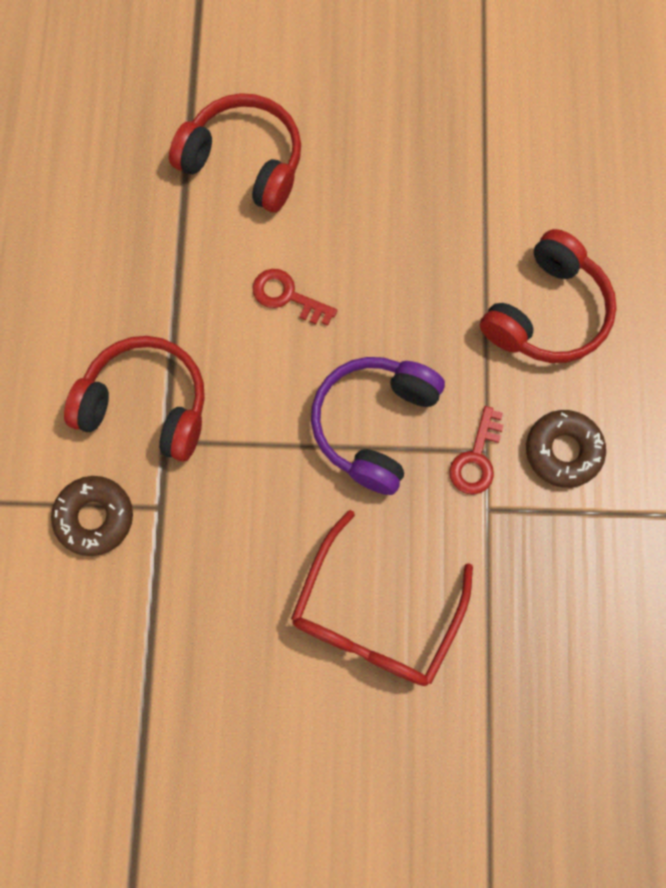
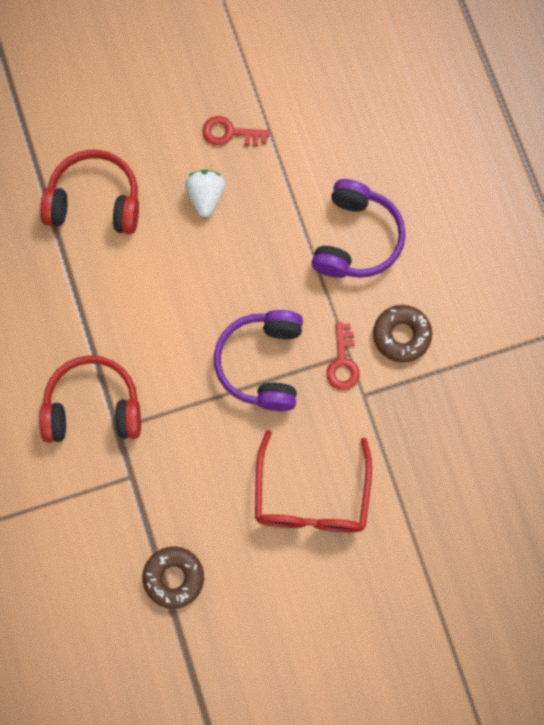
camera: 20 degrees left, 0 degrees up
(94, 517) = (87, 500): brown donut -> brown donut (173, 578)
(287, 296) = (165, 292): red key -> red key (229, 133)
(379, 200) = (206, 197): none -> white strawberry
(547, 312) = (357, 239): red headphones -> purple headphones

